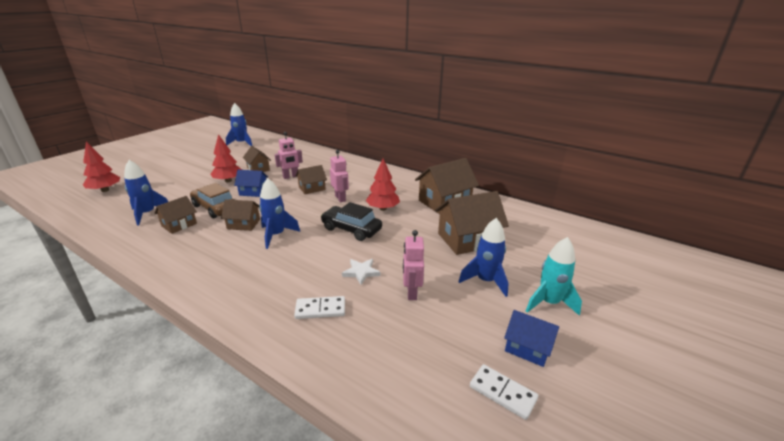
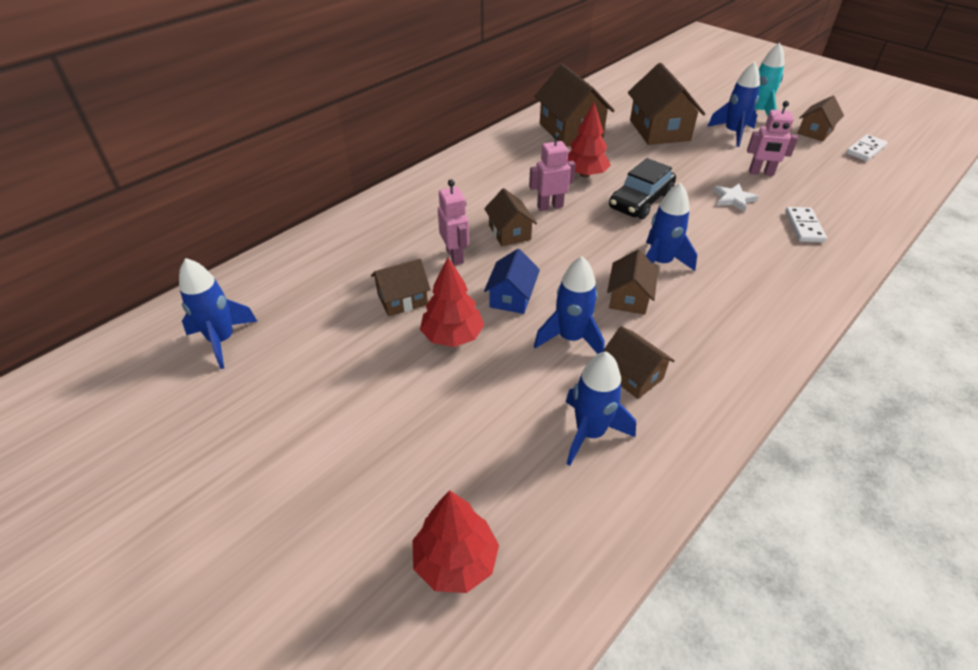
camera: 80 degrees left, 15 degrees up
(215, 208) = (570, 338): brown car -> blue rocket
(527, 348) = (815, 132): blue house -> brown house

